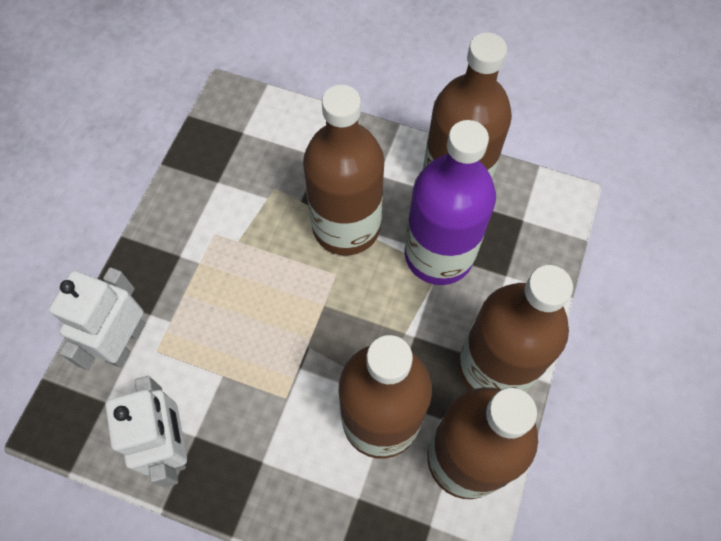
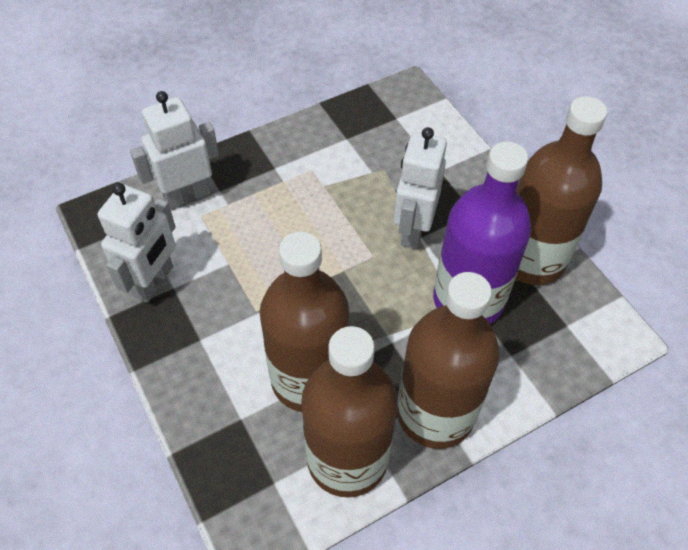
camera: 40 degrees right, 10 degrees down
(346, 226) = (413, 230): brown bottle -> white robot

